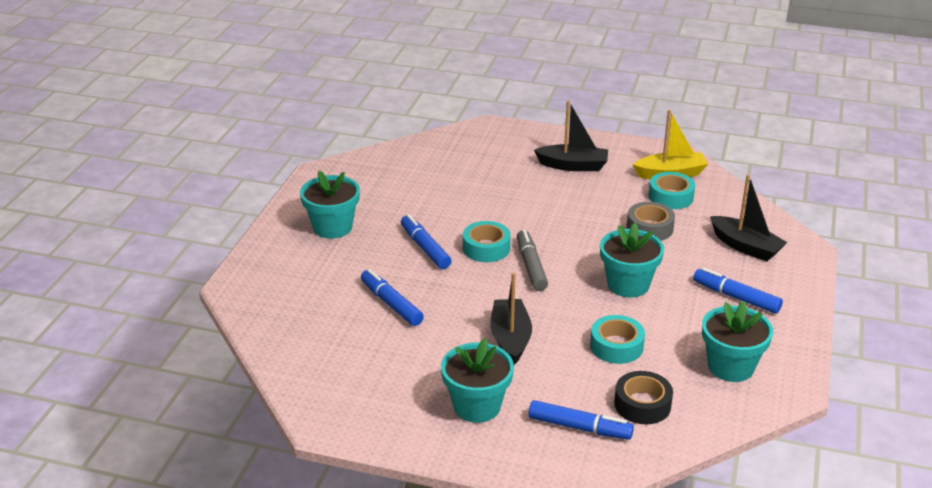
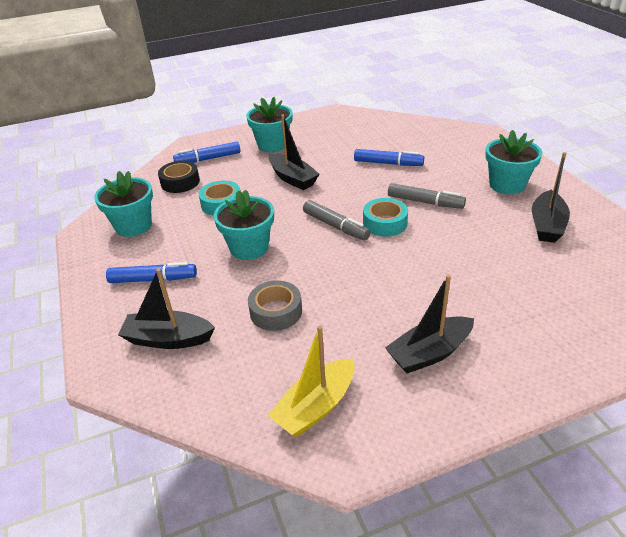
camera: 145 degrees right, 5 degrees up
(370, 187) = (547, 225): none -> black boat
(425, 248) = (425, 202): blue marker -> grey marker
(670, 197) = (287, 366): turquoise tape -> none

